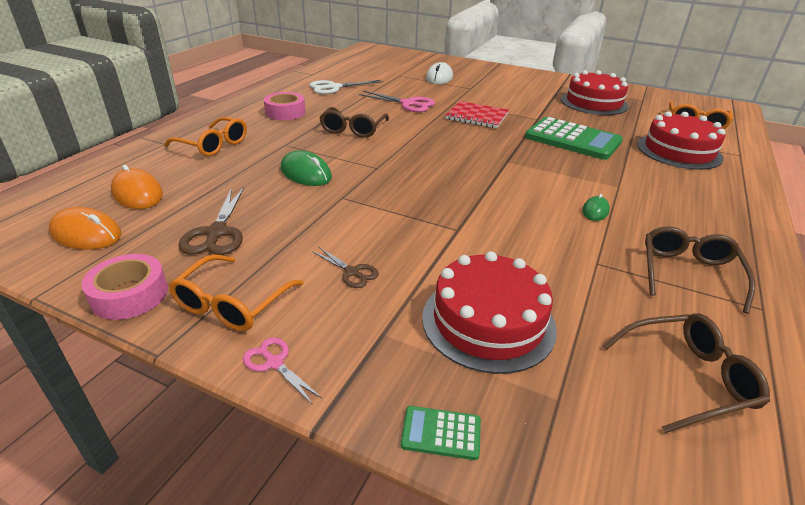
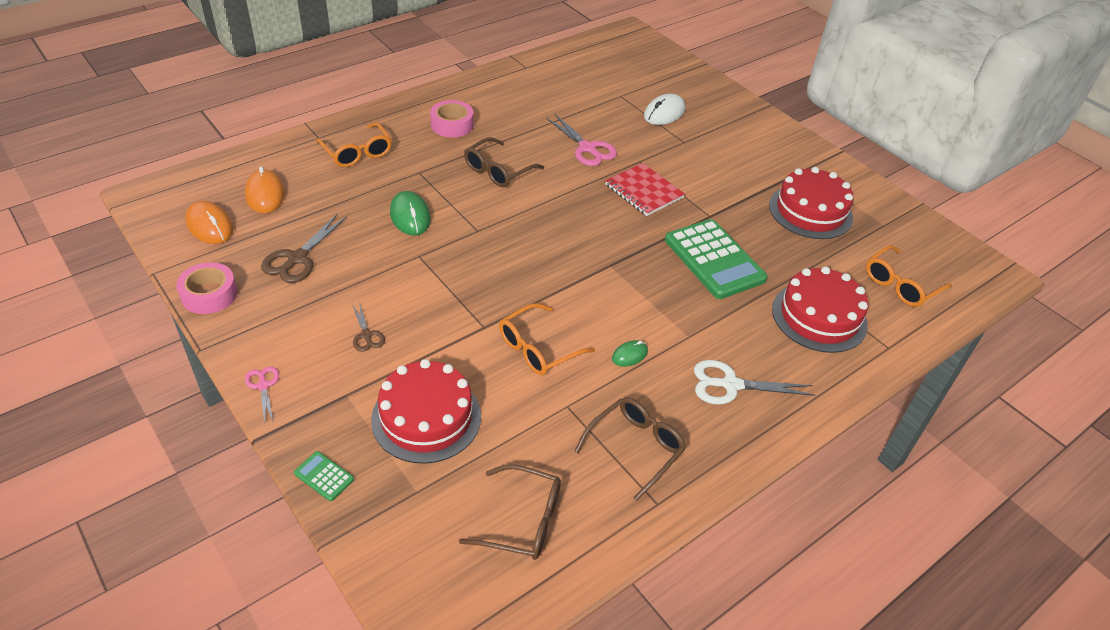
camera: 25 degrees right, 10 degrees up
(232, 303) = (267, 329): orange glasses -> orange glasses (538, 348)
(334, 87) = (531, 98): white scissors -> white scissors (731, 385)

